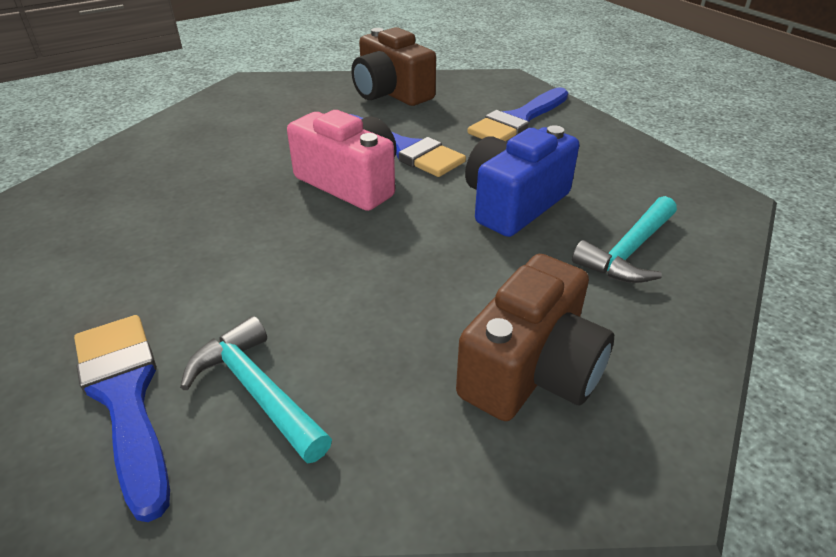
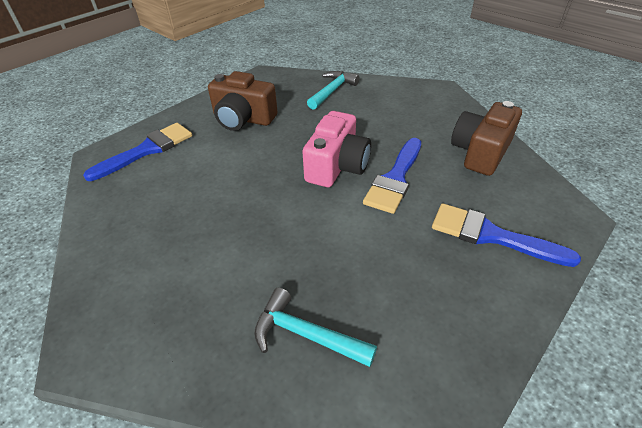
camera: 75 degrees right, 5 degrees up
(256, 390) = (151, 184): turquoise hammer -> turquoise hammer (332, 91)
(514, 204) = (347, 252): blue camera -> none
(532, 370) = (167, 286): brown camera -> brown camera (243, 119)

